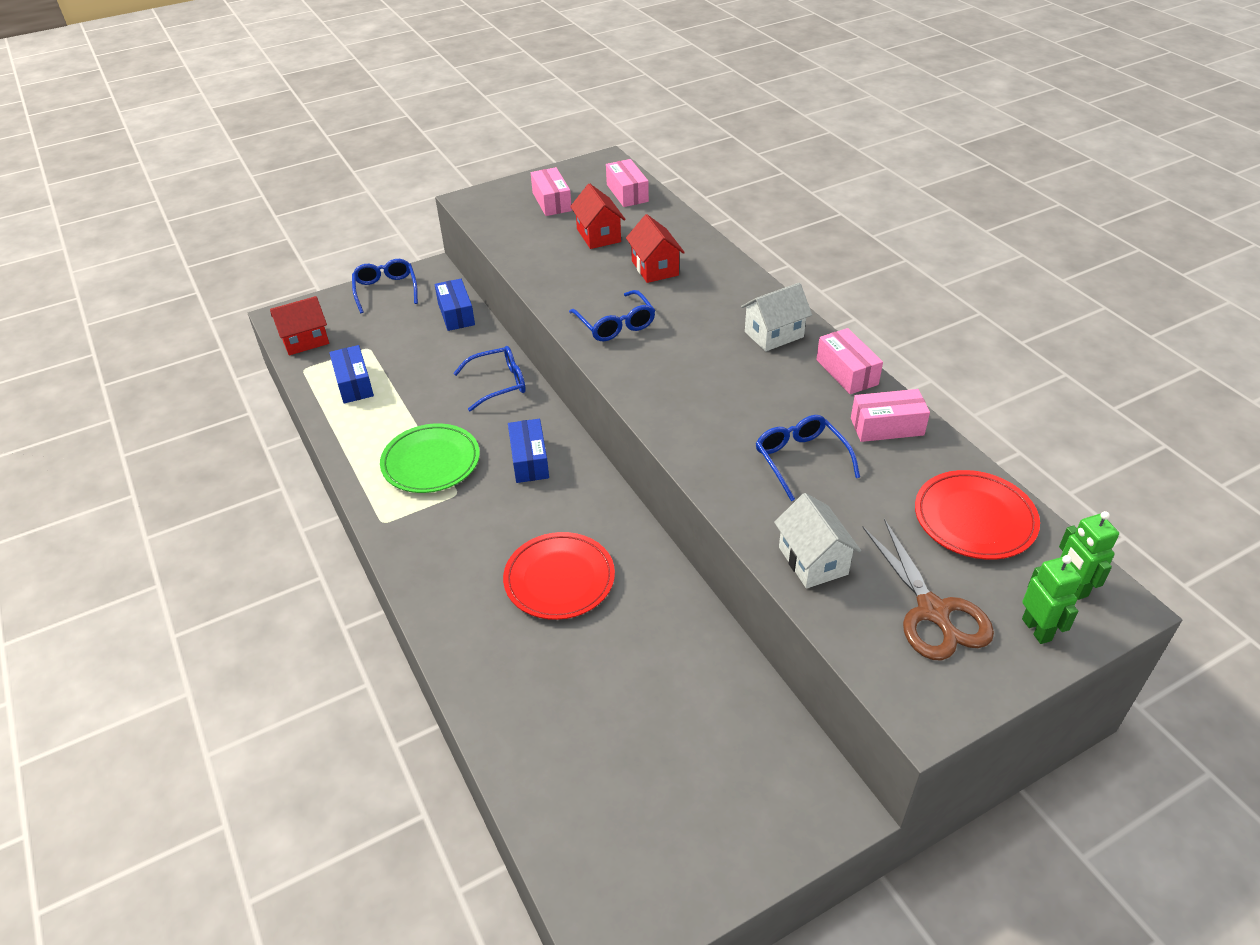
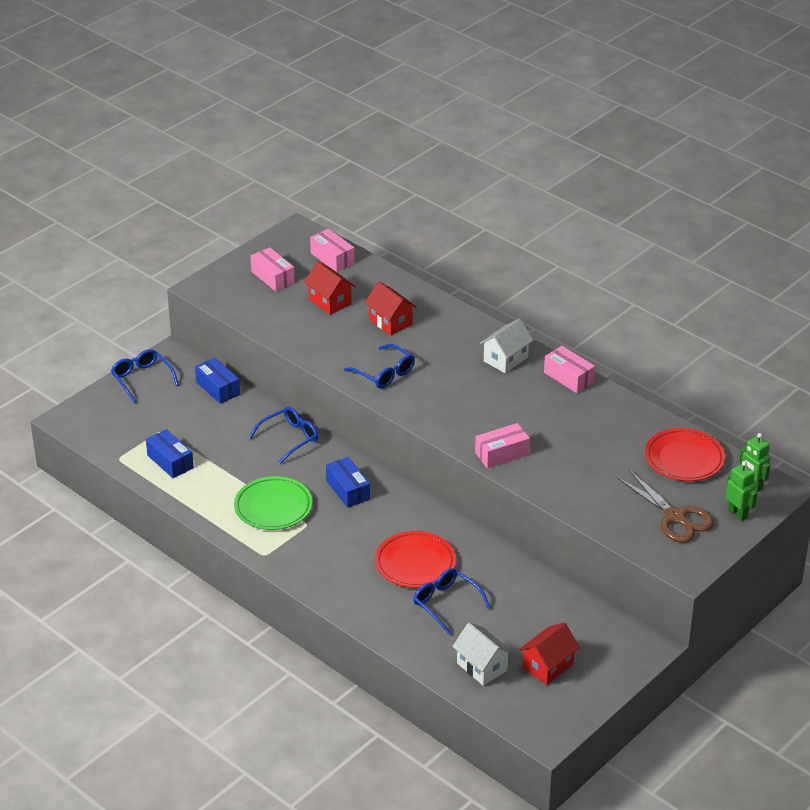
camera: 20 degrees left, 5 degrees down
(305, 341) = (102, 435): red house -> red house (548, 666)
(800, 460) = (561, 444): blue glasses -> blue glasses (446, 603)
(813, 560) = (594, 504): white house -> white house (482, 667)
(887, 426) = (609, 411): pink box -> pink box (502, 454)

